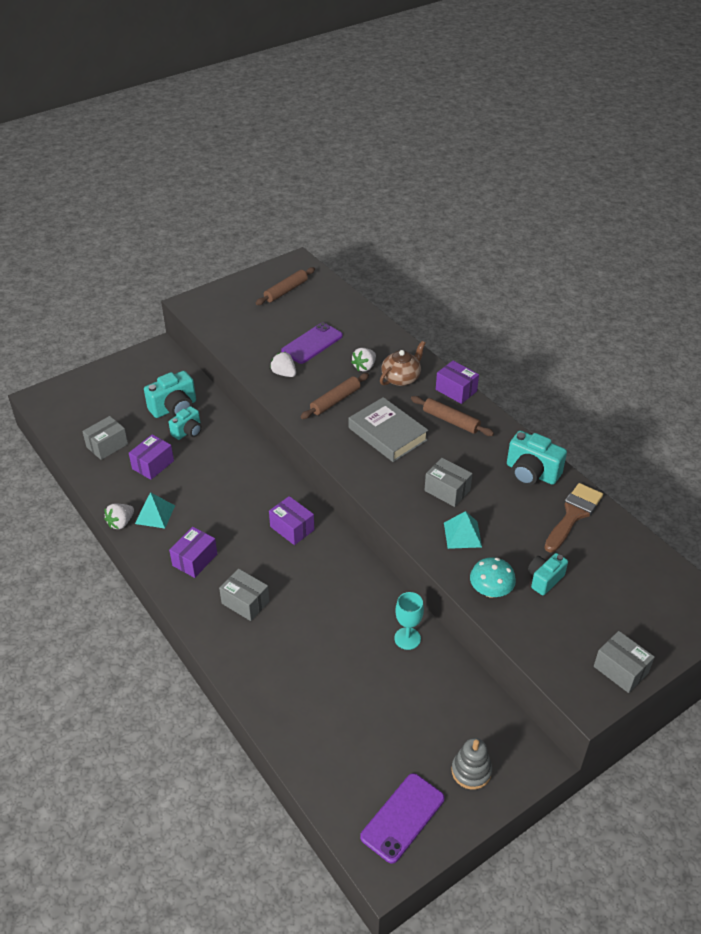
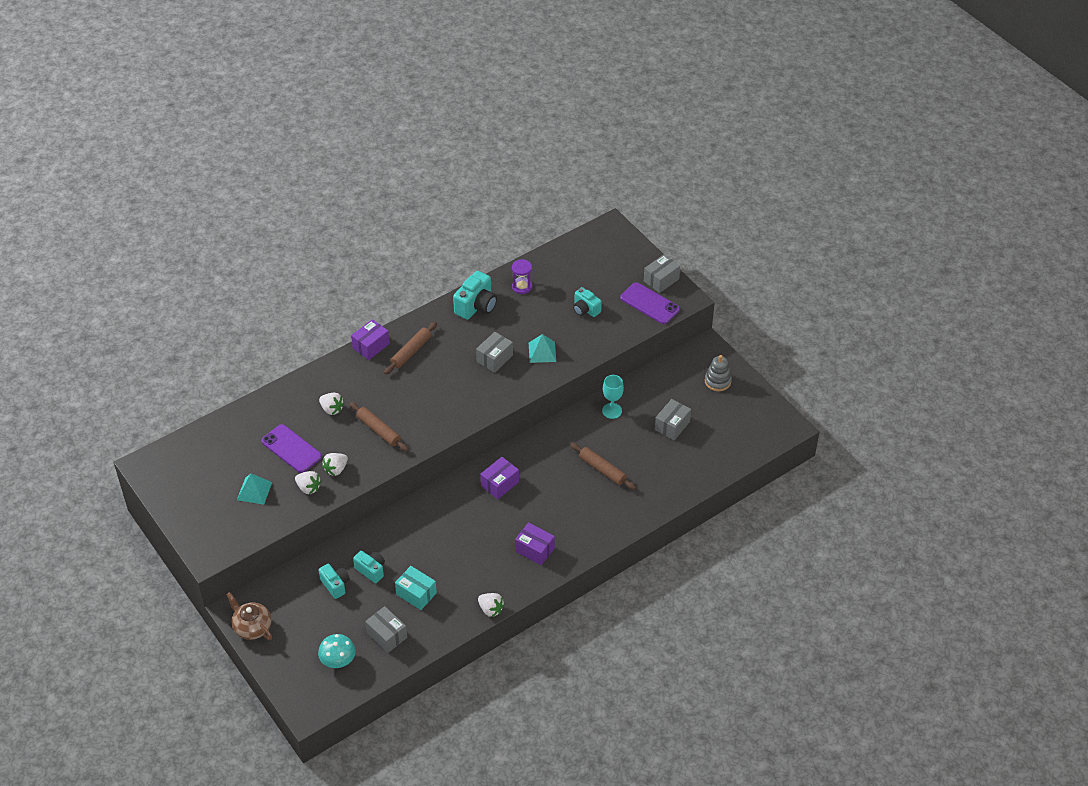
camera: 90 degrees left, 5 degrees up
(153, 465) = (416, 594): purple box -> turquoise box
(155, 514) = (481, 584): turquoise pyramid -> turquoise pyramid (254, 491)
(174, 408) = (335, 585): turquoise camera -> turquoise camera, size x0.64
(245, 602) = (579, 512): grey box -> grey box (672, 426)
(261, 357) = (308, 488): none -> white strawberry
(286, 291) = (198, 473): brown rolling pin -> brown rolling pin (602, 470)
(387, 434) = (425, 394): grey book -> none
(401, 378) = (350, 383): brown teapot -> brown teapot (252, 627)
(402, 817) = (753, 418): purple phone -> purple phone (649, 304)
(490, 591) = (596, 340): turquoise mushroom -> turquoise mushroom (338, 660)
(573, 514) = (522, 287): brown brush -> purple hourglass

